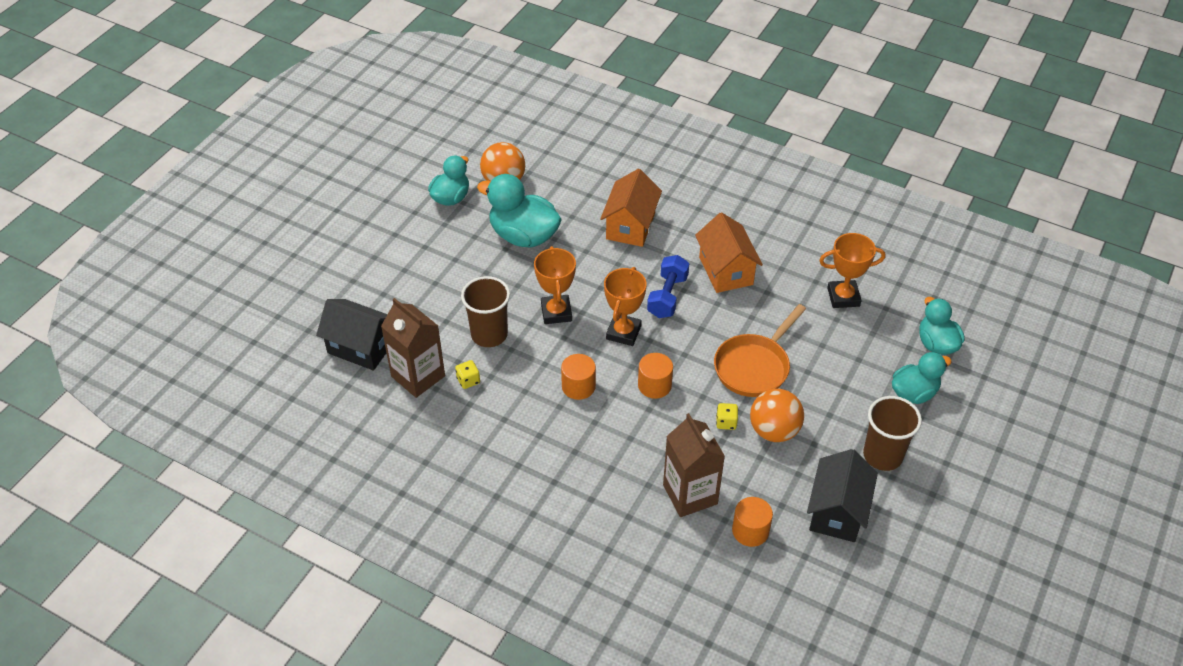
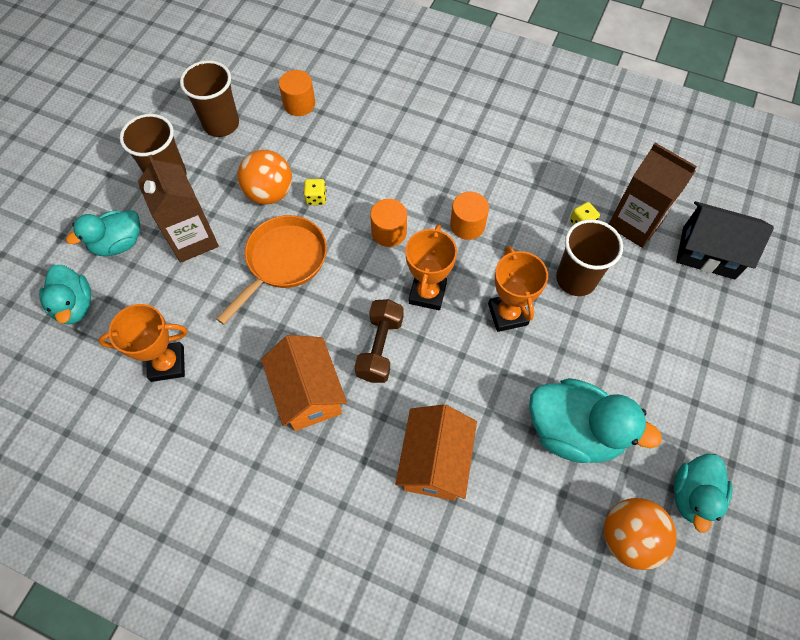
camera: 175 degrees right, 15 degrees up
(667, 296) = (380, 348): blue dumbbell -> brown dumbbell
(690, 494) = (351, 129): brown carton -> brown carton (192, 239)
(837, 512) = (221, 124): black house -> brown cup

